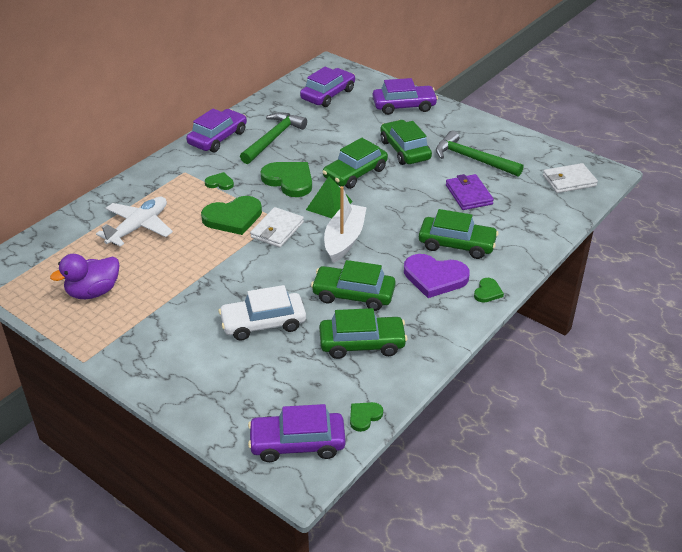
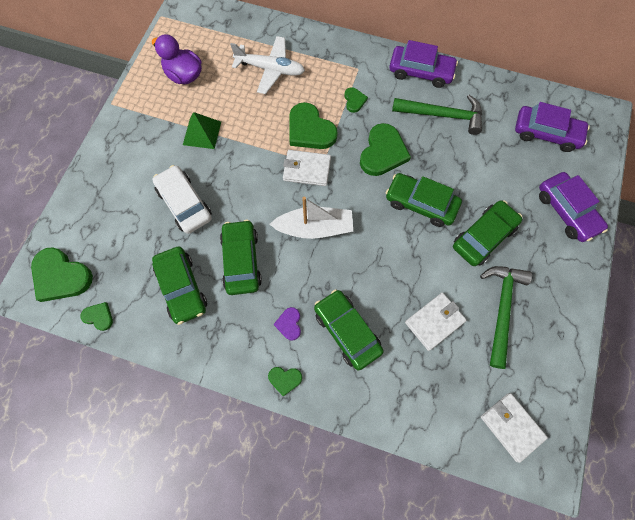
camera: 70 degrees right, 30 degrees up
(297, 443) = (61, 276): purple car -> green heart
(329, 205) = (360, 198): green pyramid -> green pyramid (202, 133)
(435, 277) = (289, 324): purple heart -> purple heart, size x0.50
(457, 244) = (347, 331): green car -> green car turned 150 degrees clockwise
(468, 195) = (434, 321): purple wallet -> white wallet

